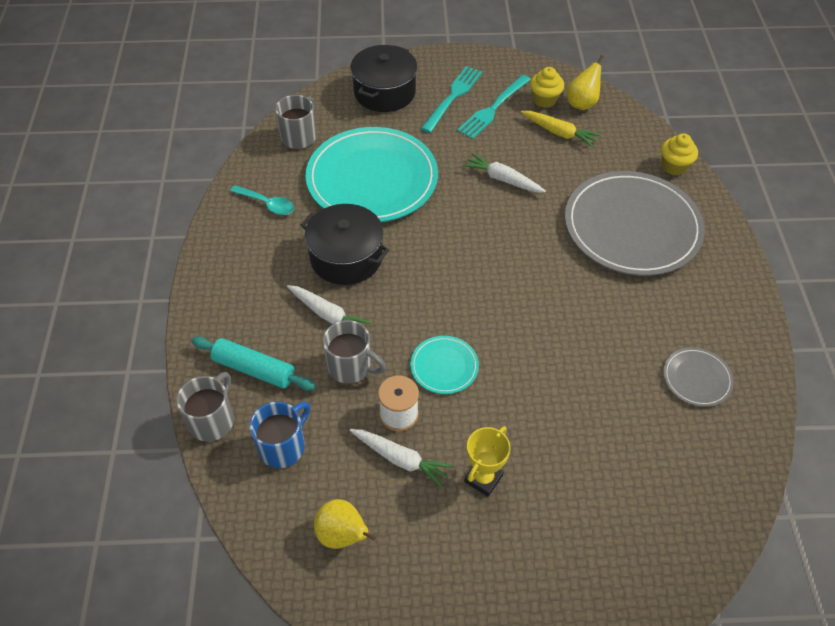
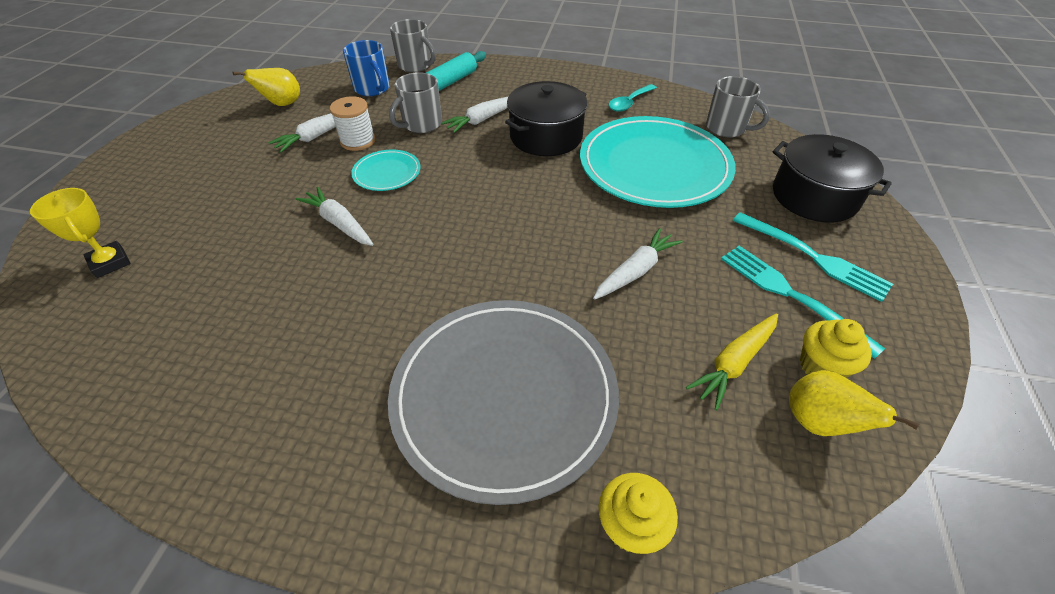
camera: 105 degrees right, 5 degrees down
(483, 478) = (261, 174): yellow trophy -> yellow trophy (110, 262)
(527, 375) = (339, 223): none -> white carrot
(697, 378) = (220, 375): grey plate -> none

